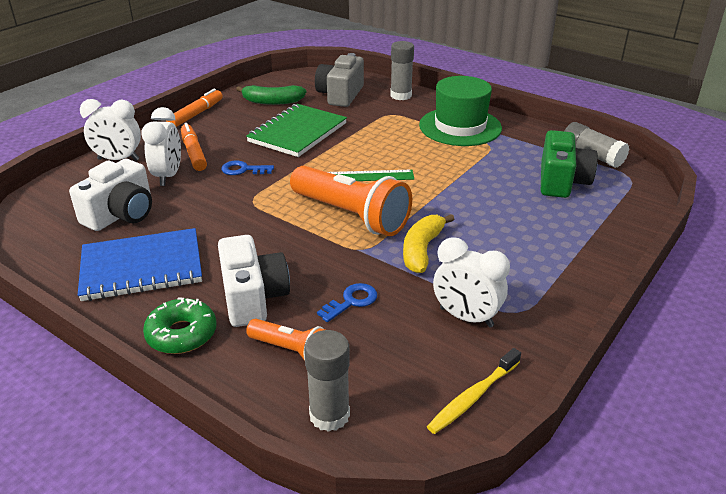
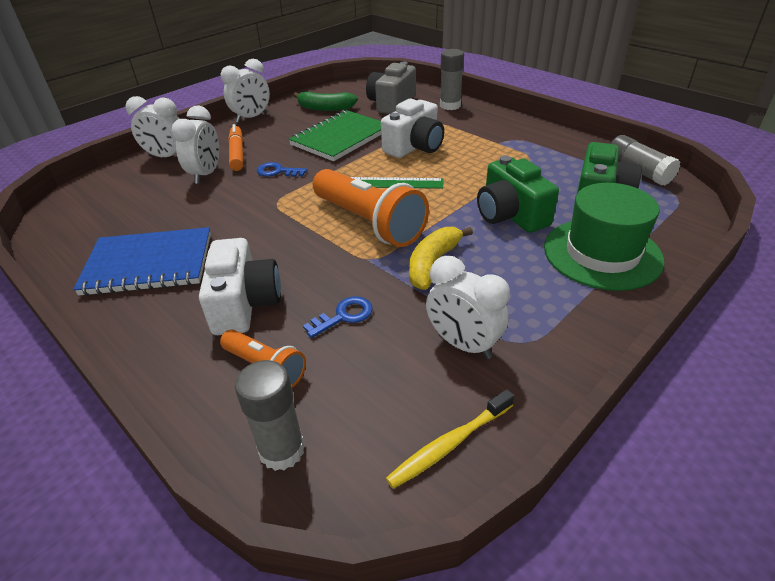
camera: 10 degrees right, 5 degrees up
(121, 214) = (150, 209): white camera -> white camera (414, 147)
(182, 334) = (161, 339): green donut -> none
(196, 114) = (252, 118): orange marker -> white clock
(460, 127) = (502, 137): green hat -> green hat (602, 253)
(483, 201) = (510, 215): none -> green camera

